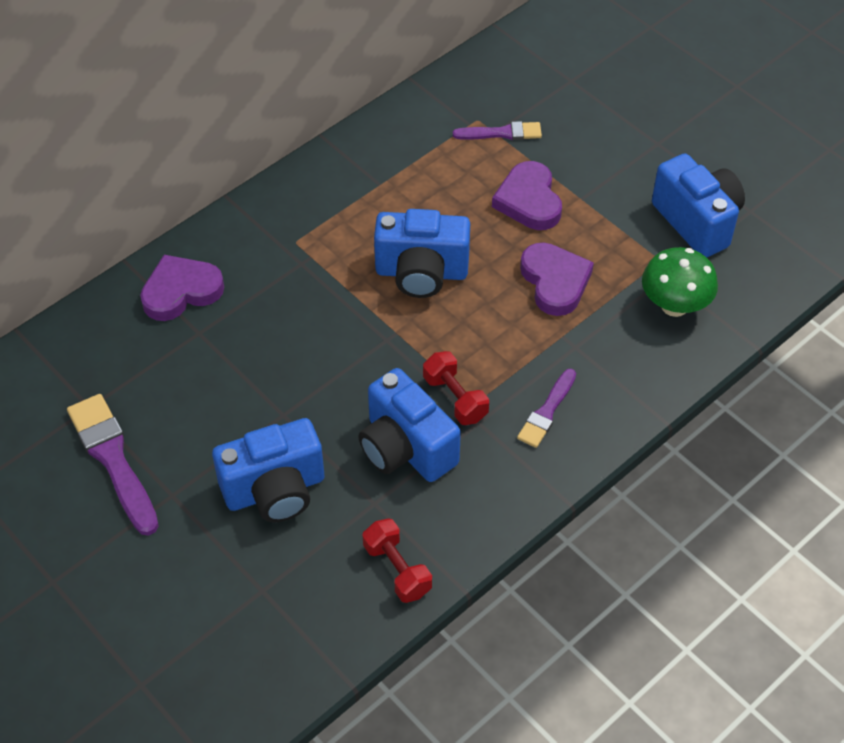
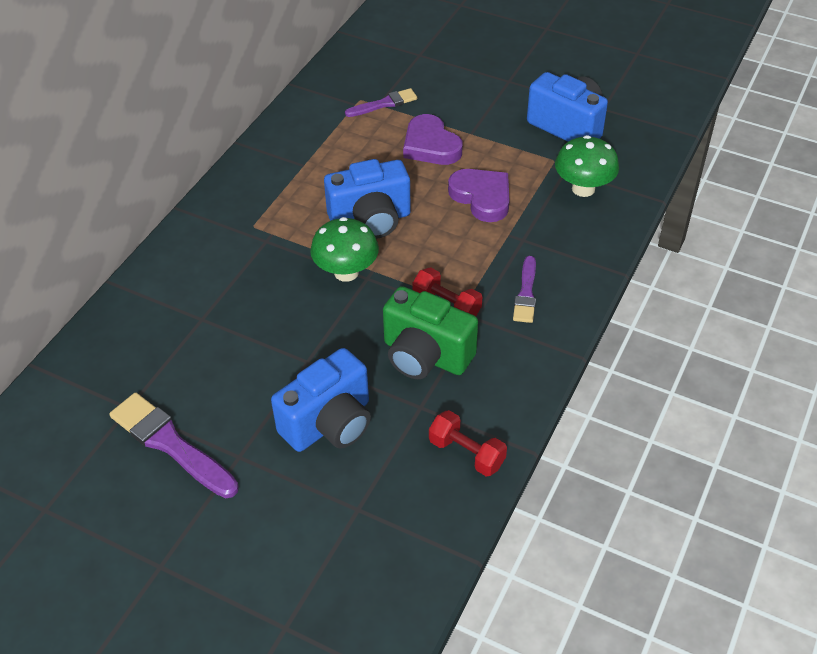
camera: 20 degrees left, 5 degrees down
(181, 291) = (170, 291): purple heart -> none
(367, 326) = (346, 272): none -> green mushroom
(406, 448) = (425, 355): blue camera -> green camera

